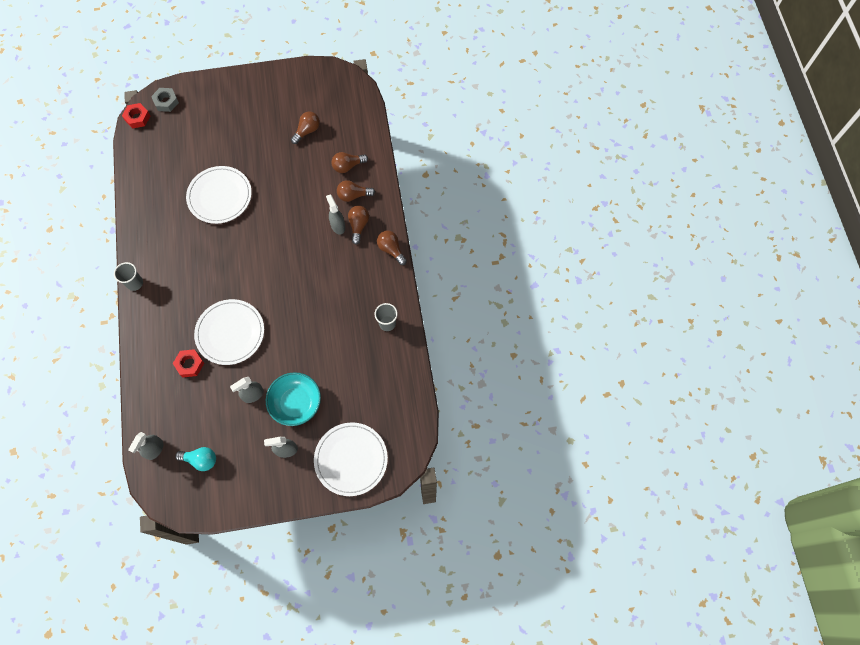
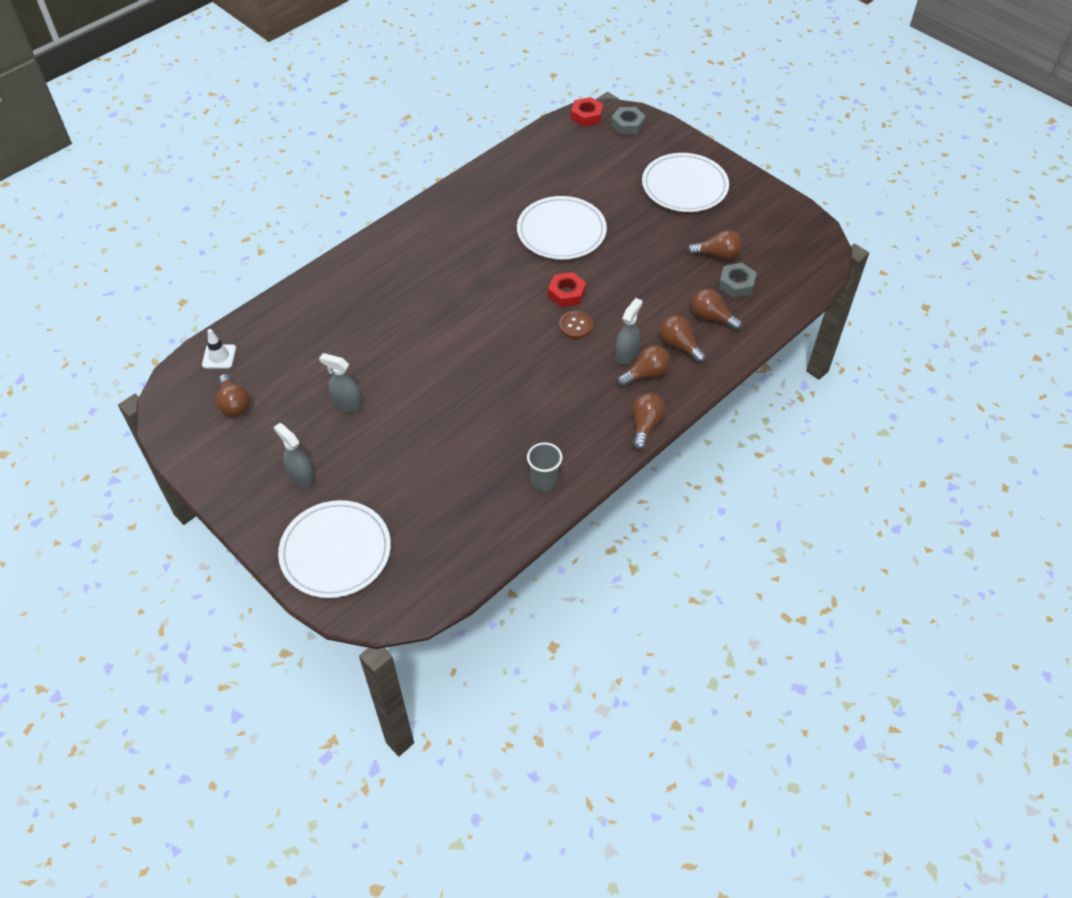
camera: 55 degrees right, 15 degrees down
(135, 283) = (397, 226): grey cup -> none
(154, 449) = (219, 356): grey spray bottle -> white traffic cone
(189, 364) = (340, 326): red nut -> red nut (566, 293)
(201, 460) = (234, 404): turquoise light bulb -> brown light bulb
(230, 333) = (406, 338): white plate -> white plate (684, 186)
(296, 237) = (575, 326): none -> brown button
(296, 403) = (367, 451): turquoise bowl -> none
(335, 137) = (736, 284): none -> grey nut

